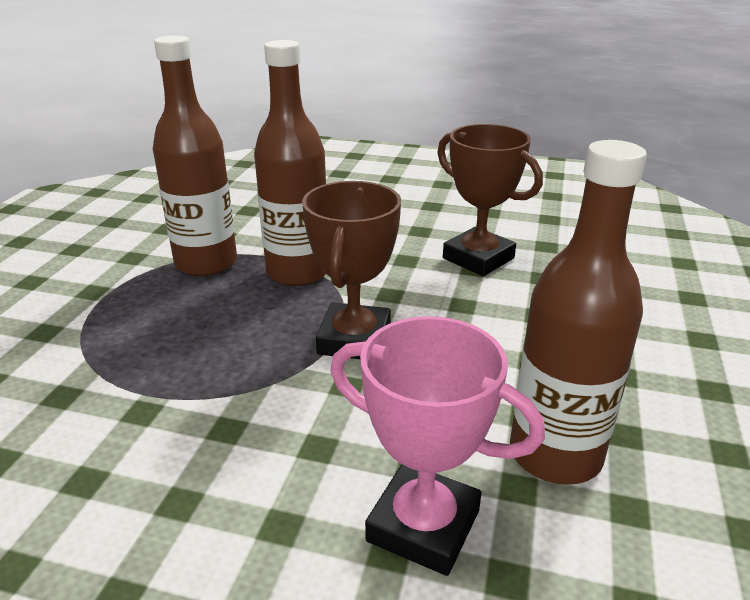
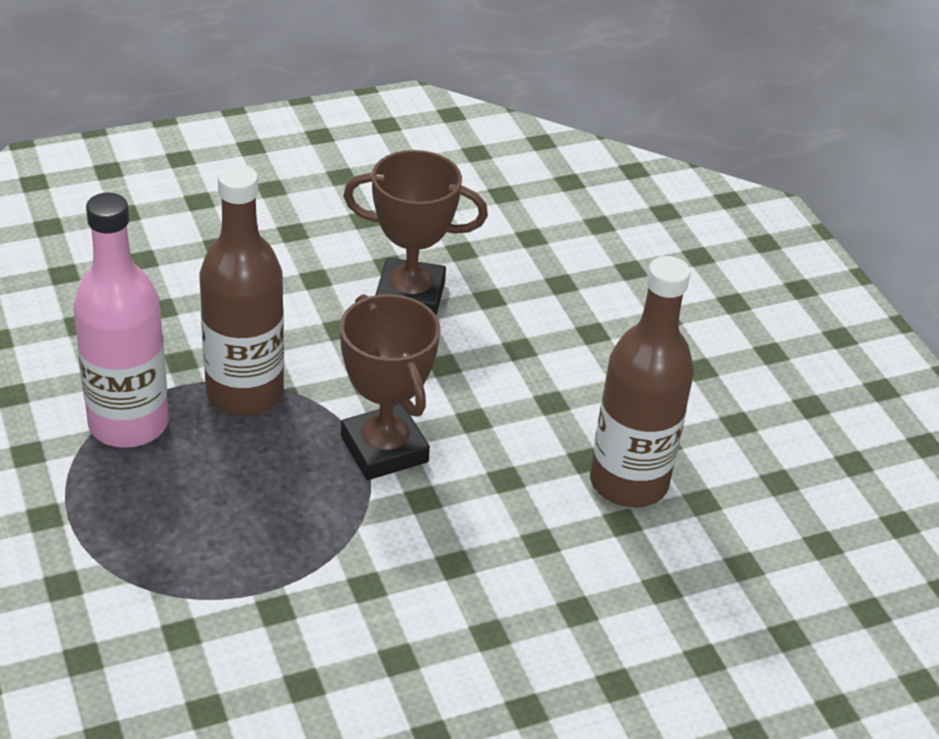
camera: 40 degrees left, 10 degrees up
(206, 263) = (128, 424): brown bottle -> pink bottle
(423, 525) = (584, 582): pink trophy -> none

